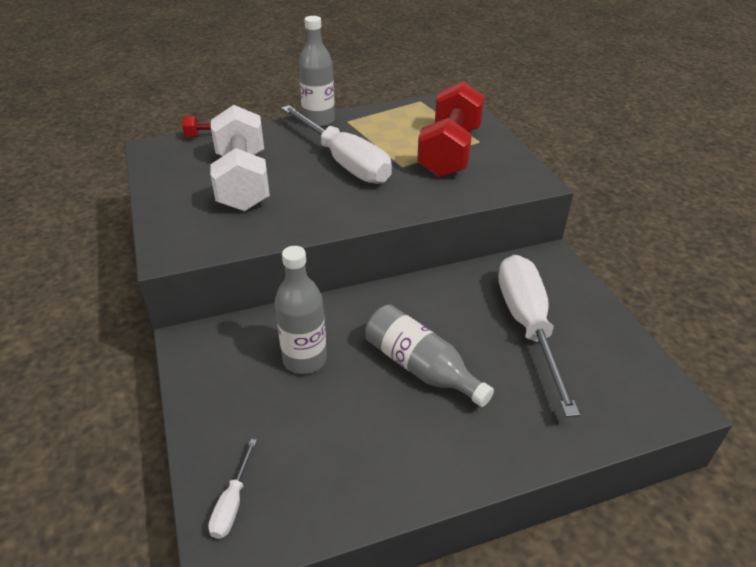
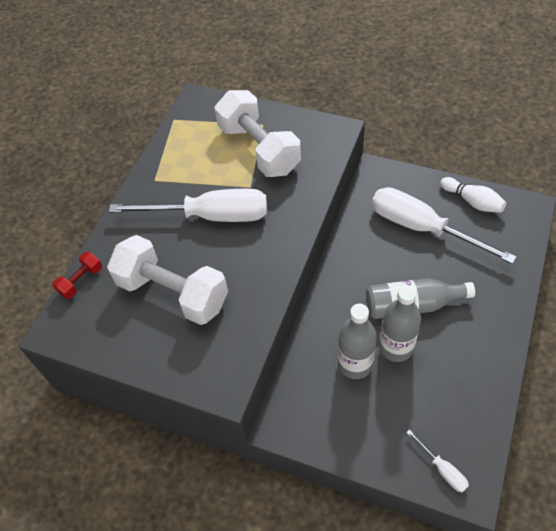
camera: 45 degrees left, 15 degrees up
(319, 121) = (135, 197): grey bottle -> grey bottle (396, 347)
(449, 152) = (259, 149): red dumbbell -> white dumbbell
(616, 348) = (472, 201): none -> white bowling pin

